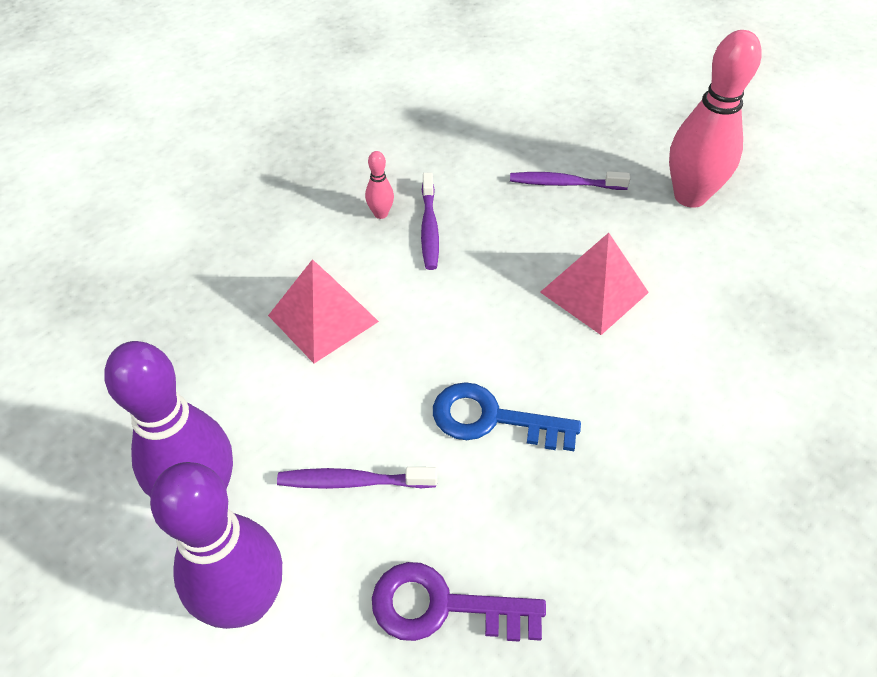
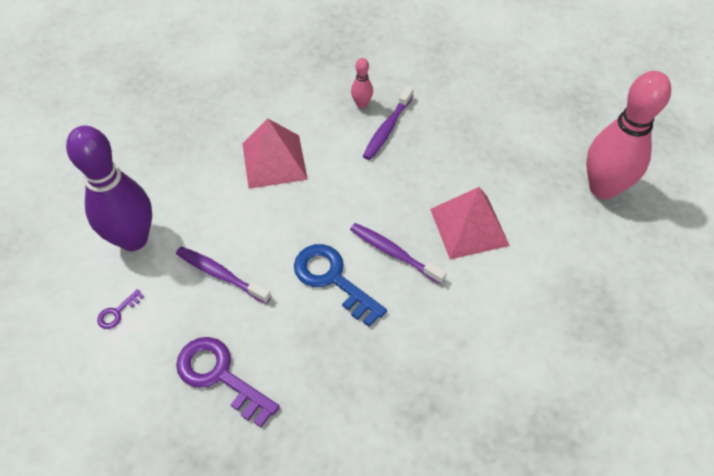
camera: 30 degrees right, 5 degrees up
(246, 602) = (117, 312): purple bowling pin -> purple key
(564, 184) = (510, 136): purple toothbrush -> purple toothbrush (394, 253)

